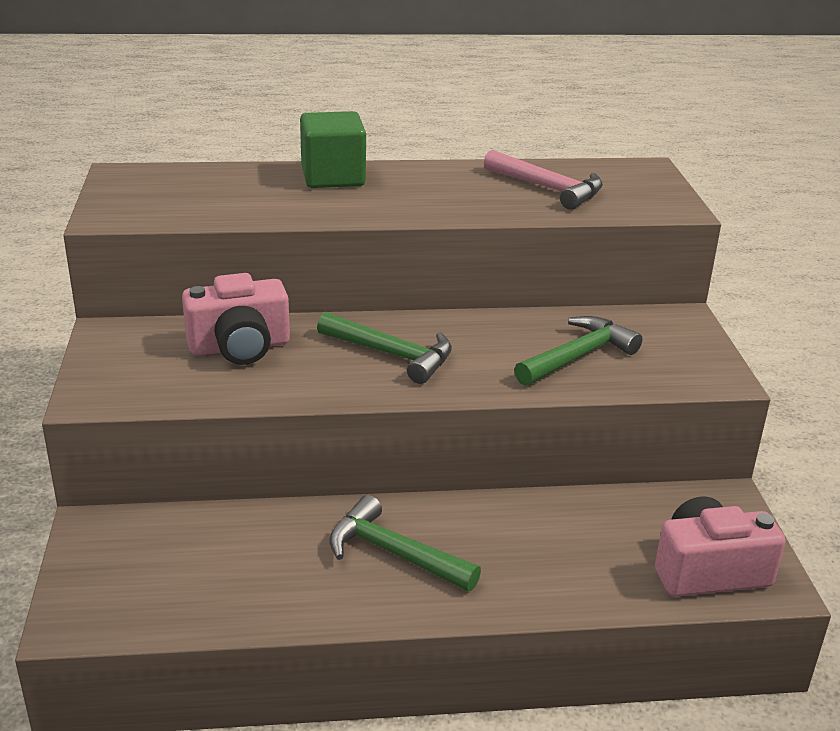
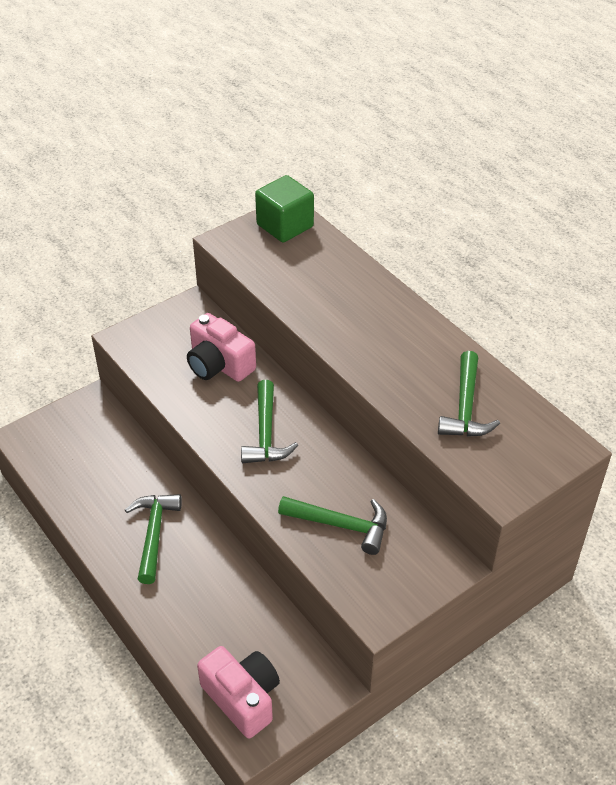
camera: 60 degrees right, 15 degrees up
(333, 177) = (374, 297): green cube -> green cube (285, 226)
(548, 189) = (465, 407): pink hammer -> green hammer

